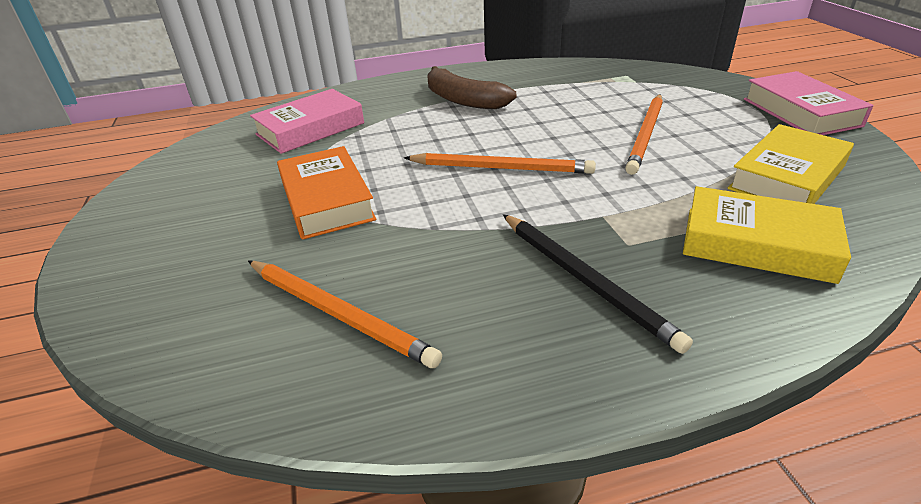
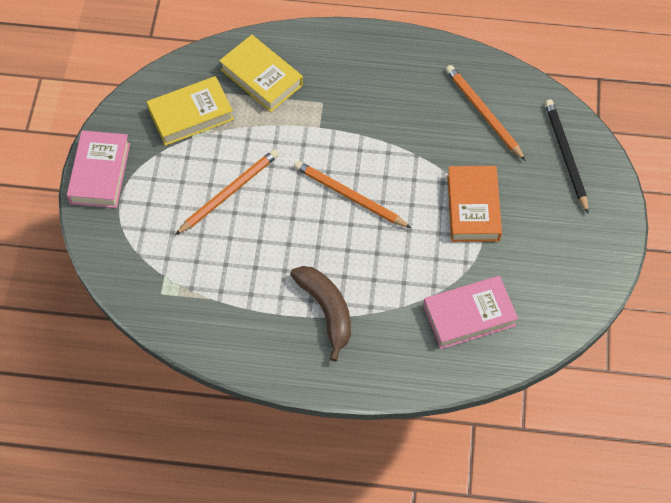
camera: 160 degrees left, 25 degrees up
(585, 280) = (360, 88): black pencil -> black pencil (565, 155)

